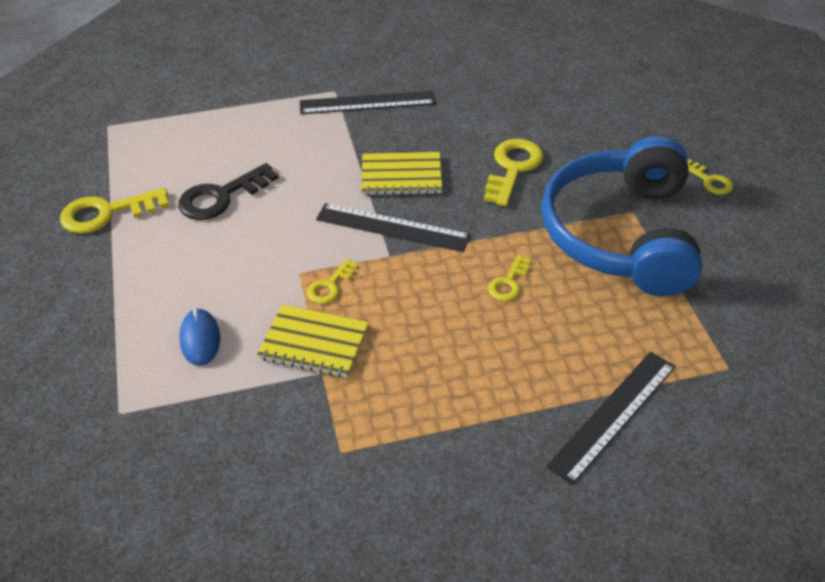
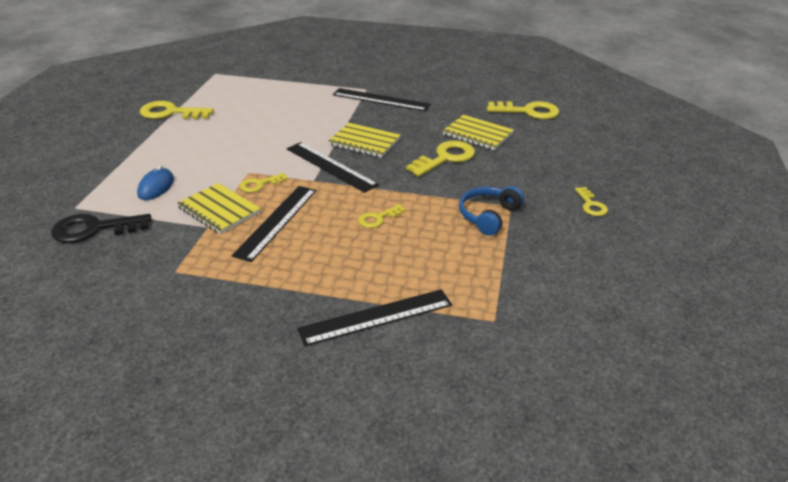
camera: 25 degrees right, 10 degrees down
(221, 197) = (242, 122): black key -> black key (94, 229)
(398, 332) = (277, 222): none -> black ruler
(521, 120) = (478, 134): none -> yellow notebook
(550, 68) = (528, 111): none -> yellow key
(621, 234) = (488, 216): blue headphones -> blue headphones, size x0.45

